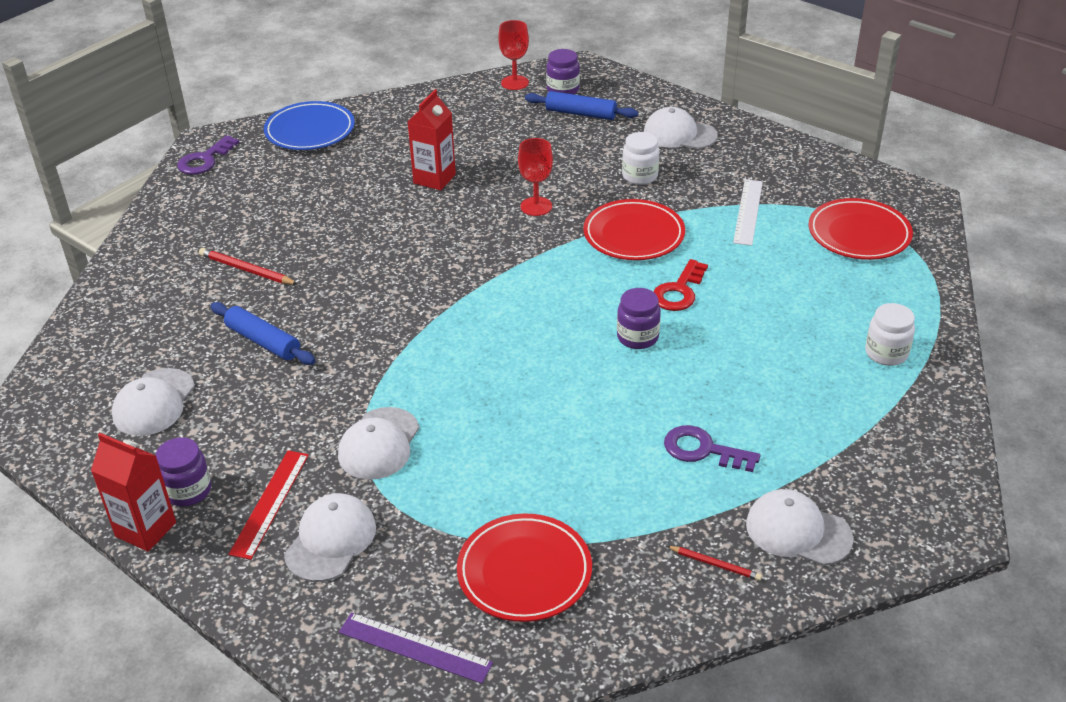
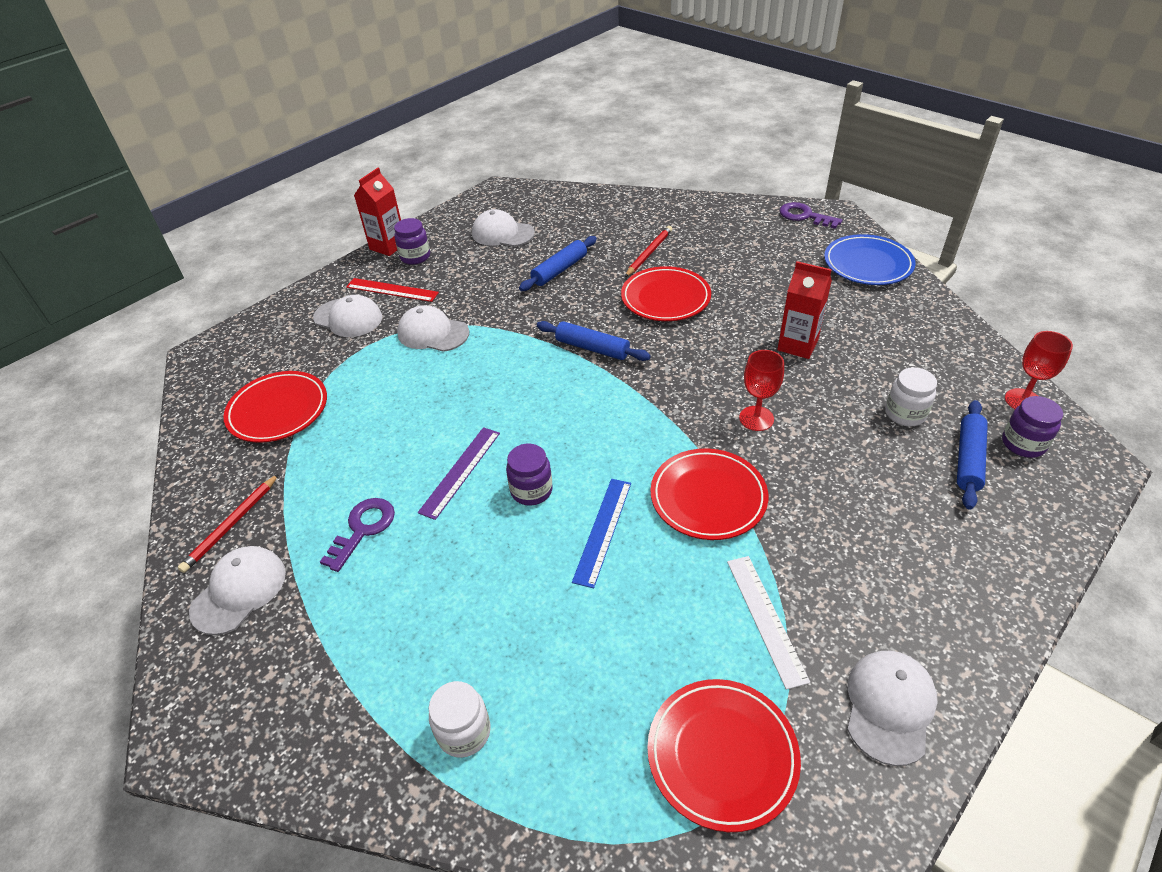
camera: 95 degrees right, 5 degrees up
(341, 257) = (665, 298): none -> red plate
(415, 647) = (241, 360): purple ruler -> purple ruler (460, 471)
(424, 307) = (592, 348): none -> blue rolling pin
(640, 176) = (832, 510): white jar -> white jar (905, 414)
(679, 134) = (947, 559): white cap -> white cap (889, 706)
(679, 291) = (603, 530): red key -> blue ruler
(715, 564) = (231, 524): red pencil -> red pencil, size x1.57
(748, 212) = (766, 618): white ruler -> white ruler turned 60 degrees clockwise

